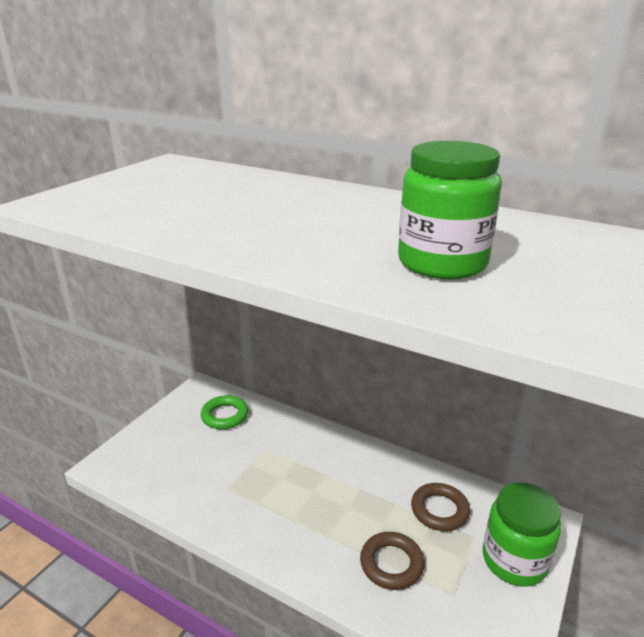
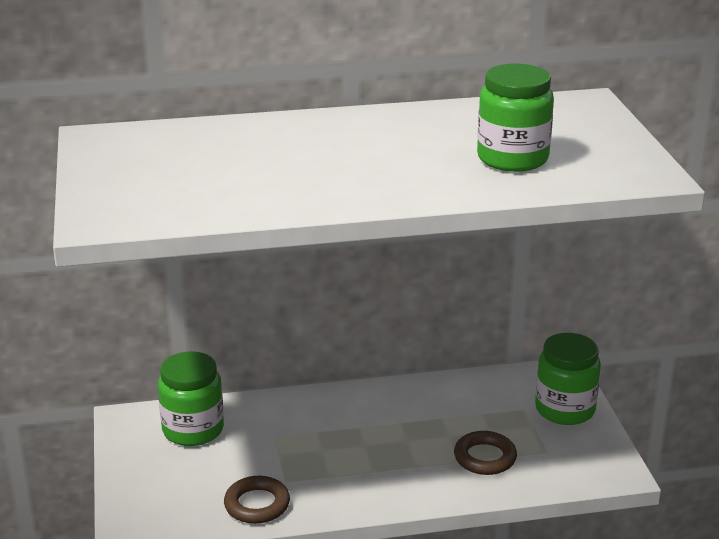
camera: 40 degrees left, 0 degrees up
(225, 415) = (193, 430): green ring -> green jar
(439, 510) = (480, 405): brown ring -> brown ring (257, 504)

